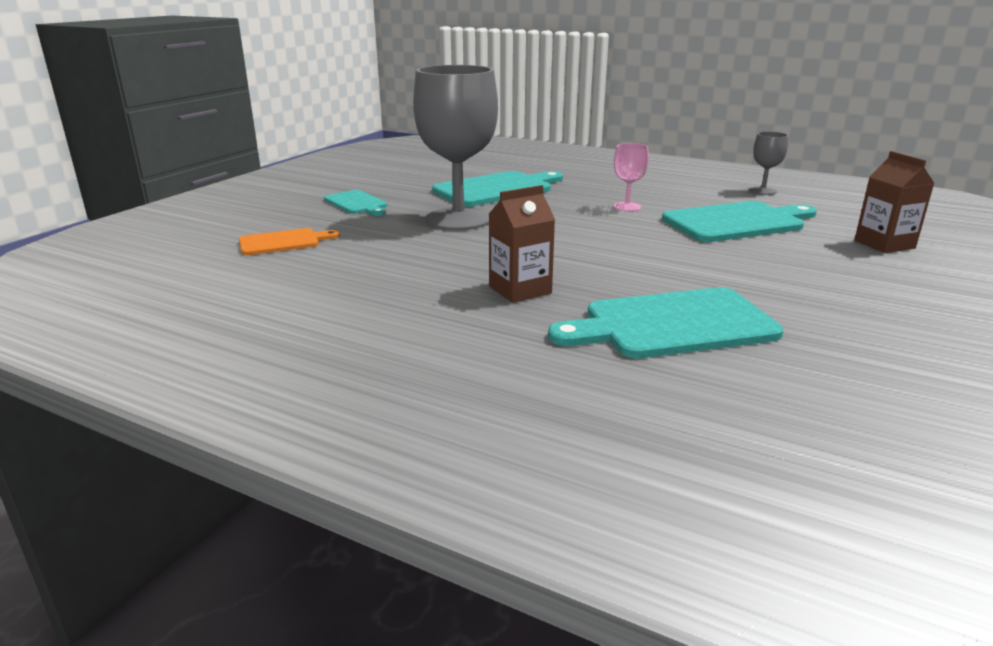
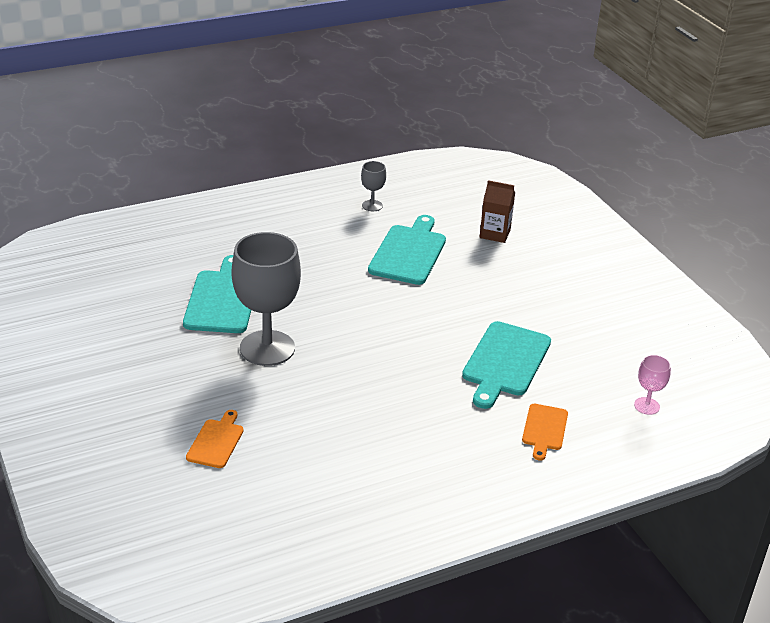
camera: 55 degrees left, 10 degrees up
(357, 203) = (168, 375): turquoise cutting board -> none
(520, 290) = (412, 385): brown carton -> none
(584, 401) = (544, 429): none -> orange cutting board
(627, 207) = (332, 271): pink goblet -> pink goblet (646, 406)

